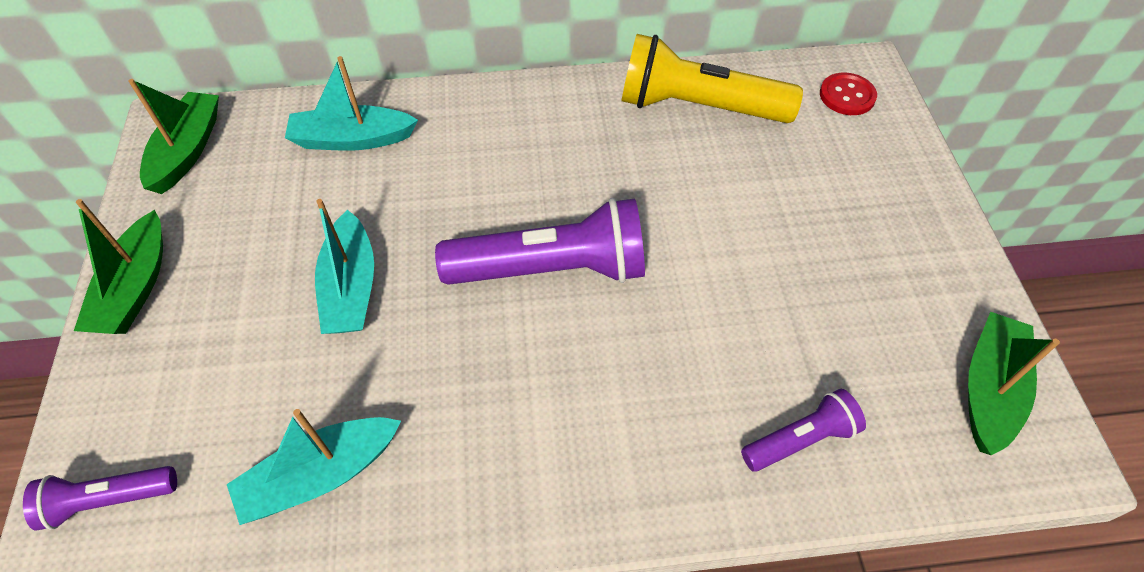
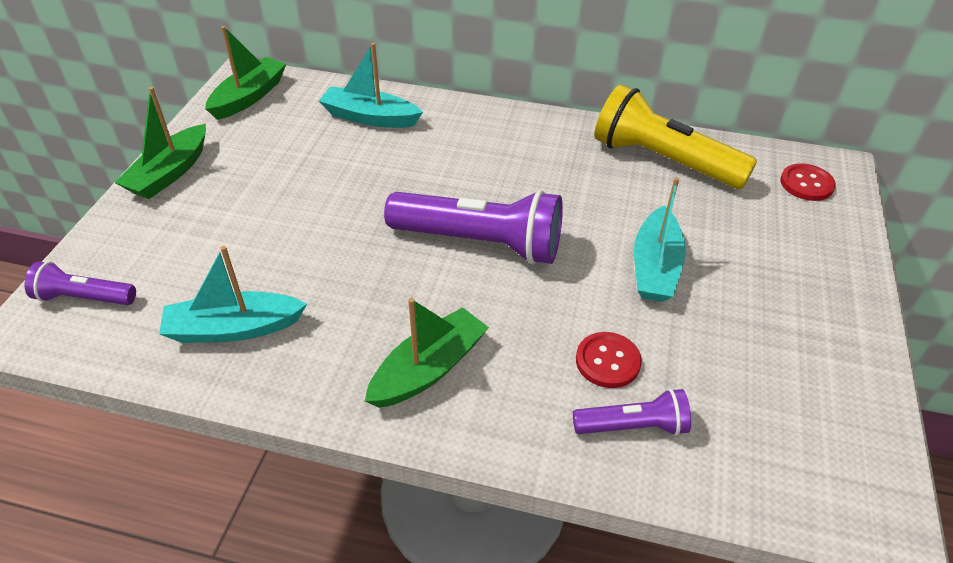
camera: 20 degrees right, 10 degrees down
(351, 287) = (319, 213): turquoise boat -> turquoise boat (655, 267)
(744, 372) = (607, 361): none -> red button
(989, 389) = (836, 444): green boat -> green boat (428, 369)

